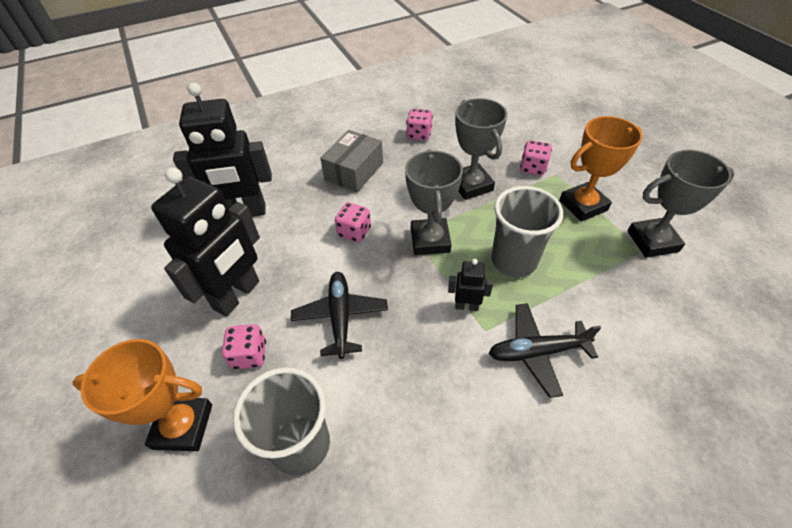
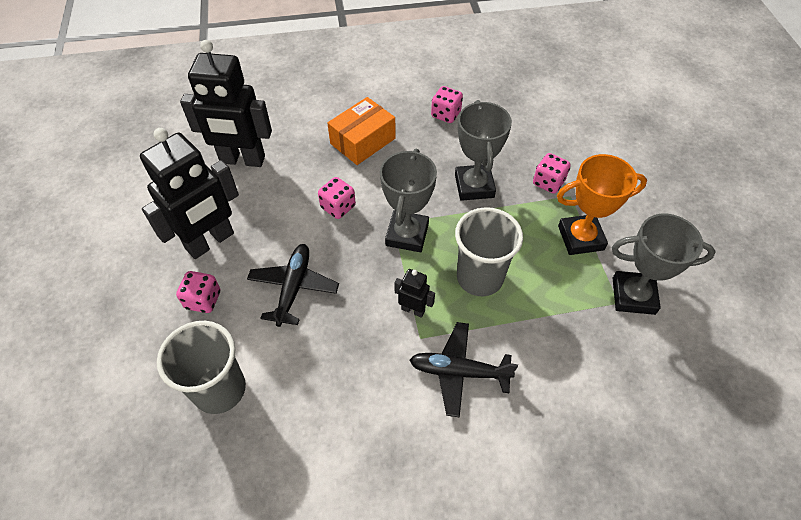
camera: 15 degrees right, 5 degrees up
(183, 426) = (131, 345): orange trophy -> none
(354, 171) = (363, 141): grey box -> orange box

